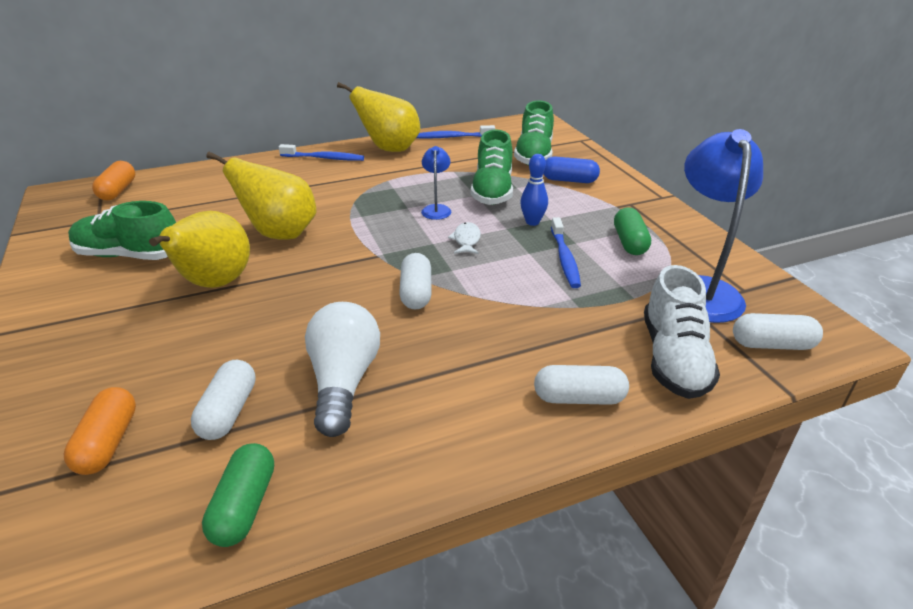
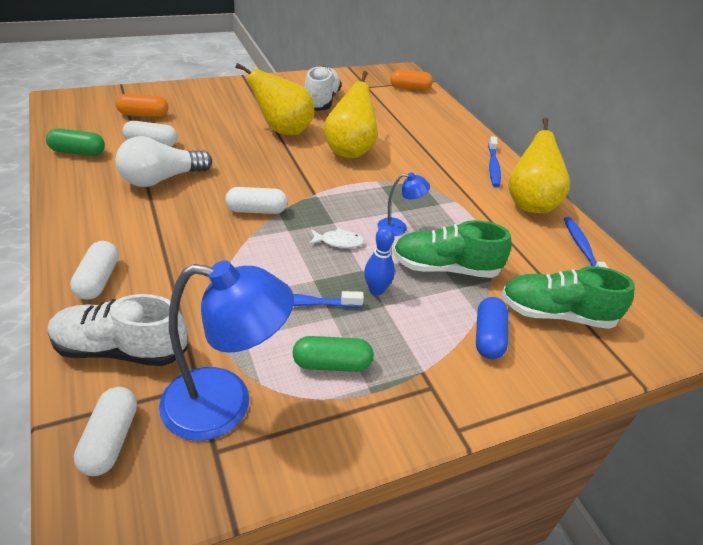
camera: 85 degrees right, 5 degrees up
(130, 255) = (321, 101): green shoe -> white shoe
(343, 382) = (161, 179): white light bulb -> white light bulb turned 150 degrees clockwise

